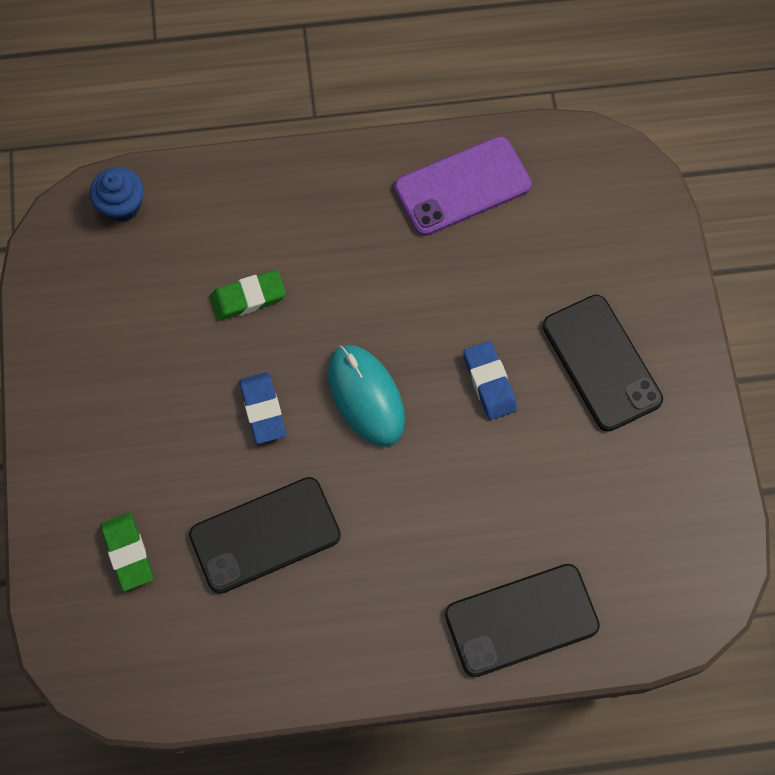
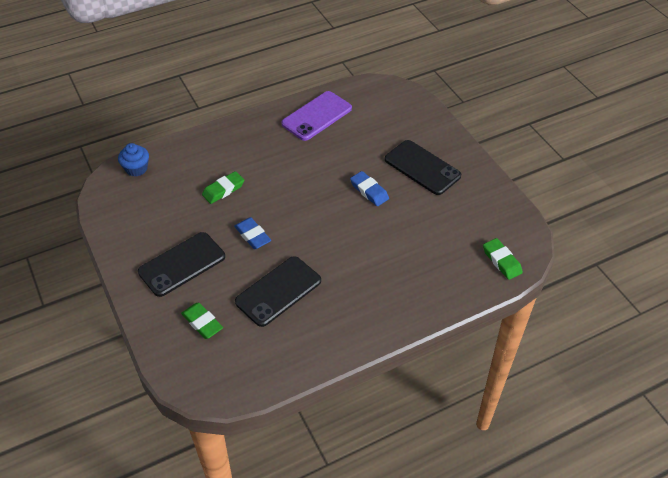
camera: 20 degrees left, 20 degrees down
(366, 396) = (306, 214): turquoise mouse -> none
(521, 620) = (436, 288): black phone -> black phone (182, 264)
(653, 606) = (501, 261): none -> green eraser

